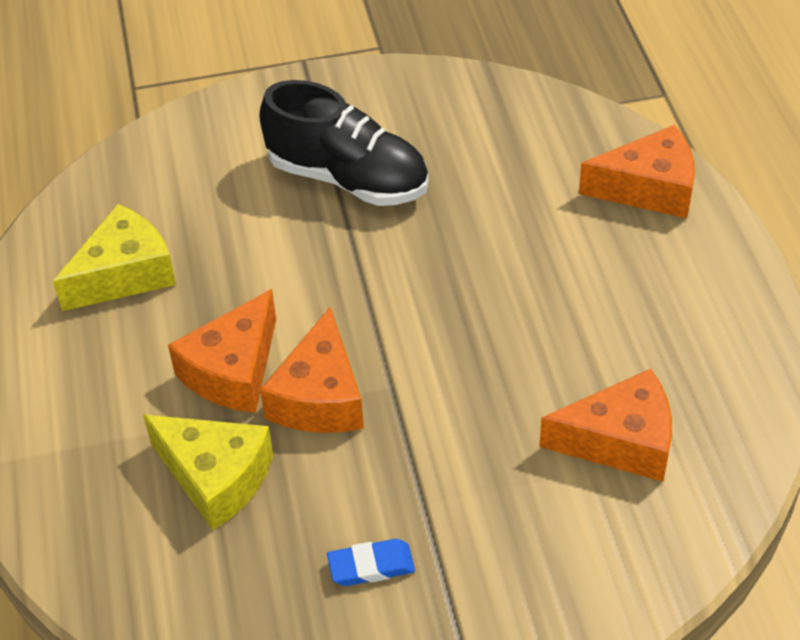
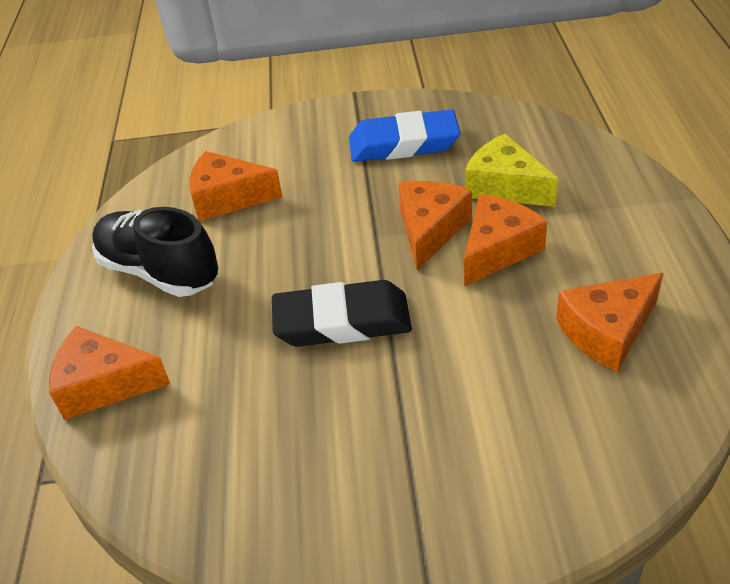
camera: 170 degrees left, 5 degrees down
(124, 274) = (607, 331): yellow cheese -> orange cheese
(348, 178) = (389, 418): black shoe -> black shoe (159, 271)
(371, 566) = (404, 144): blue eraser -> blue eraser, size x2.13
(413, 269) = (342, 321): none -> black eraser

